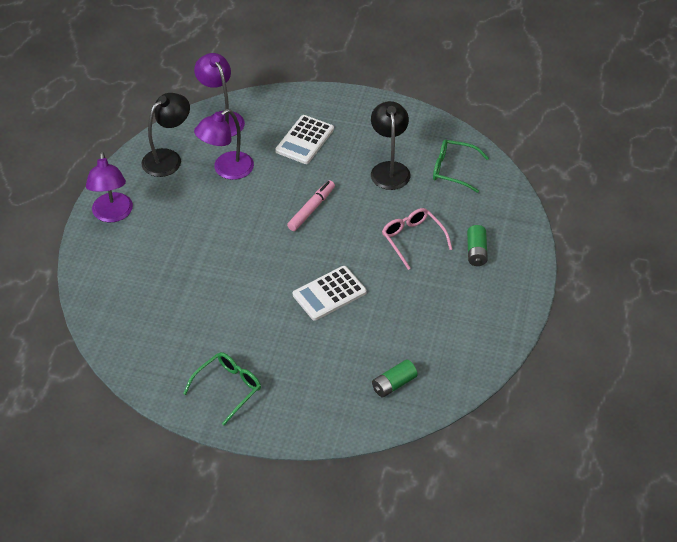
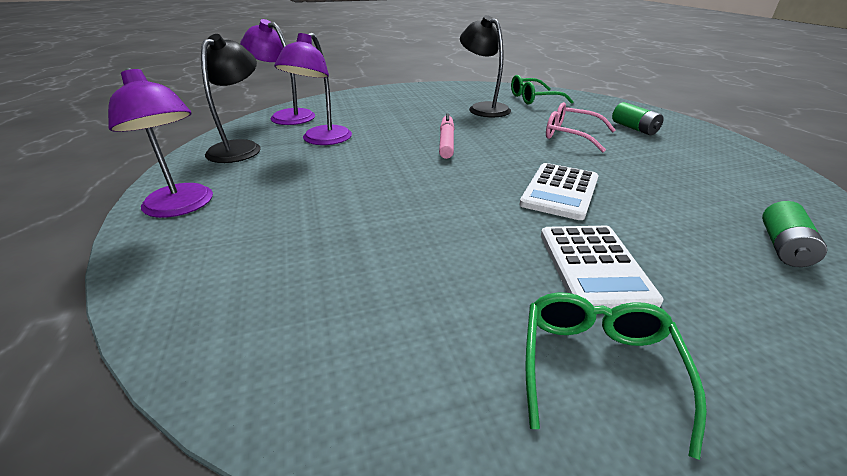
camera: 30 degrees left, 15 degrees down
(304, 140) = (385, 110): white calculator -> white calculator (594, 266)

